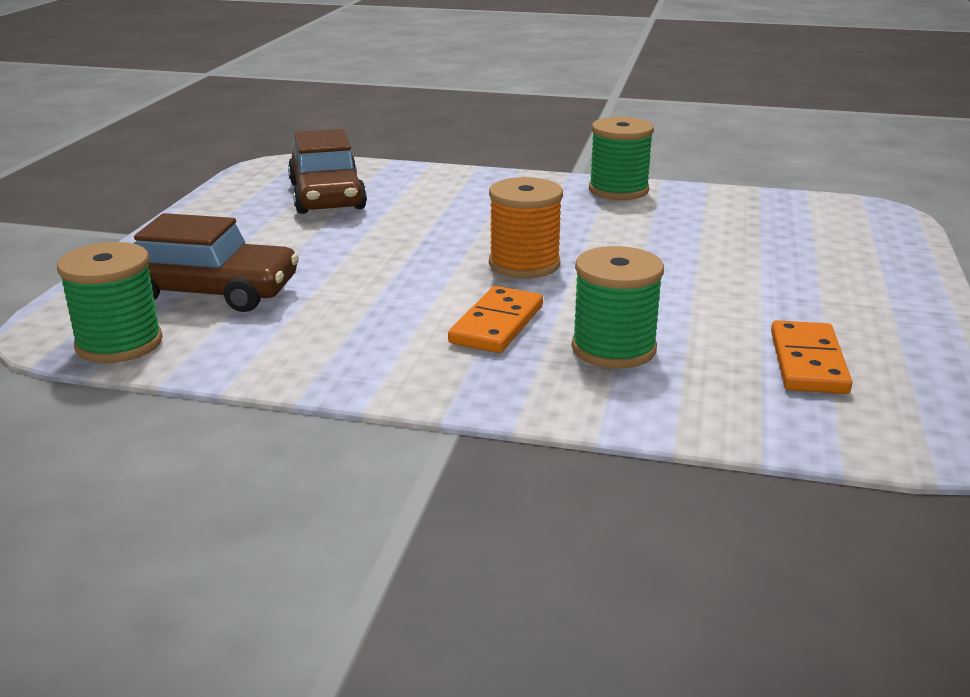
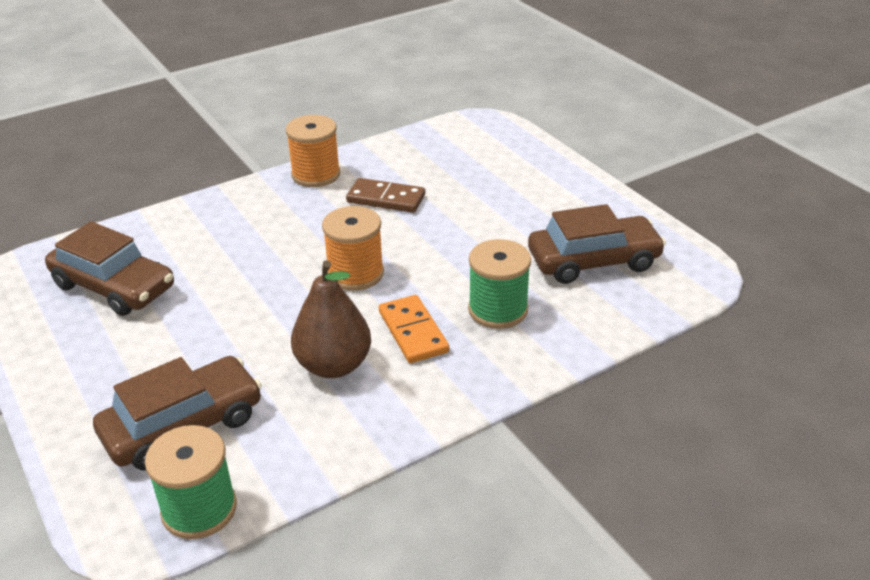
camera: 45 degrees left, 10 degrees up
(384, 312) = (333, 365): none -> brown pear
(618, 190) = (316, 174): green spool -> orange spool
(655, 228) = (386, 199): none -> brown domino
(807, 362) = (593, 261): orange domino -> brown car

